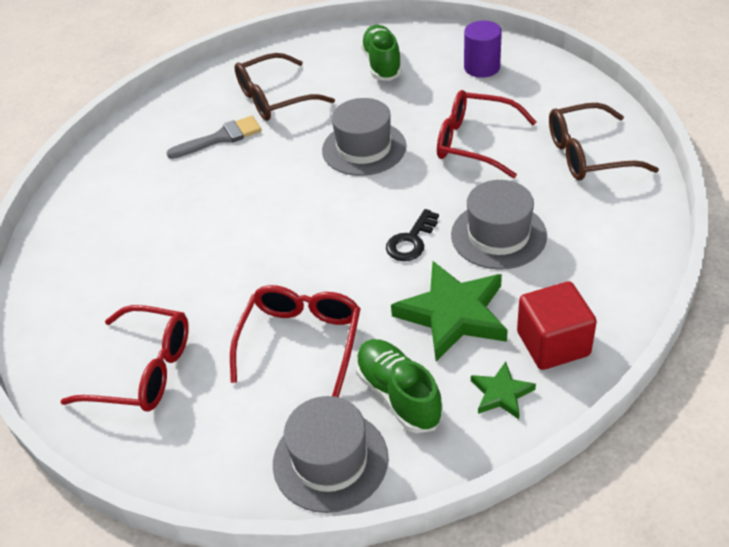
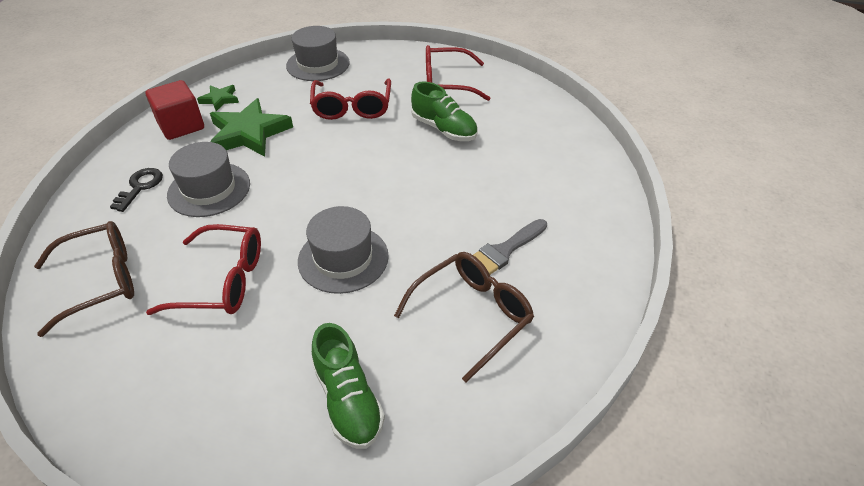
camera: 160 degrees right, 0 degrees up
(398, 395) = (283, 92): green shoe -> green shoe (444, 129)
(411, 241) = (283, 176): black key -> black key (140, 187)
(482, 67) = (202, 411): purple cylinder -> none

